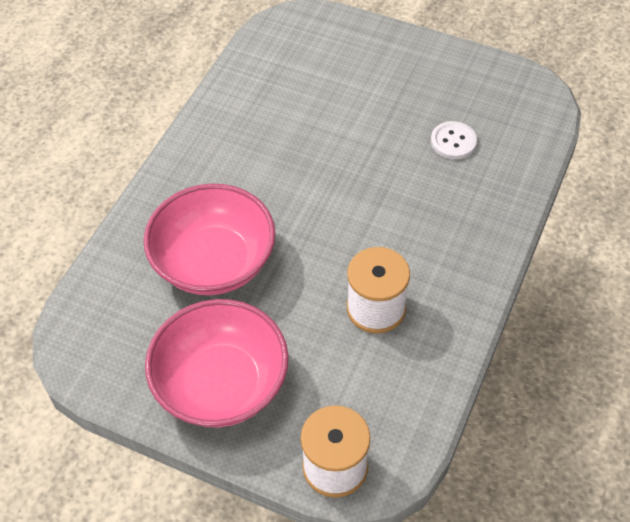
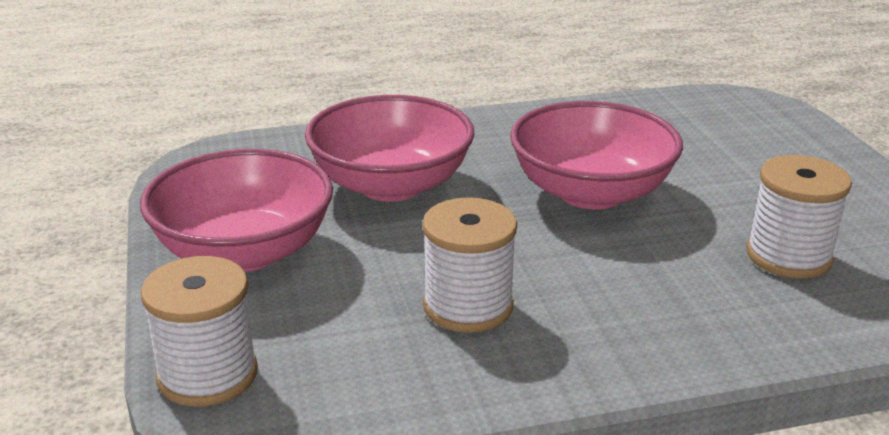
camera: 50 degrees right, 25 degrees down
(317, 173) = (591, 192): none -> pink bowl
(453, 141) = (788, 256): white button -> white spool

